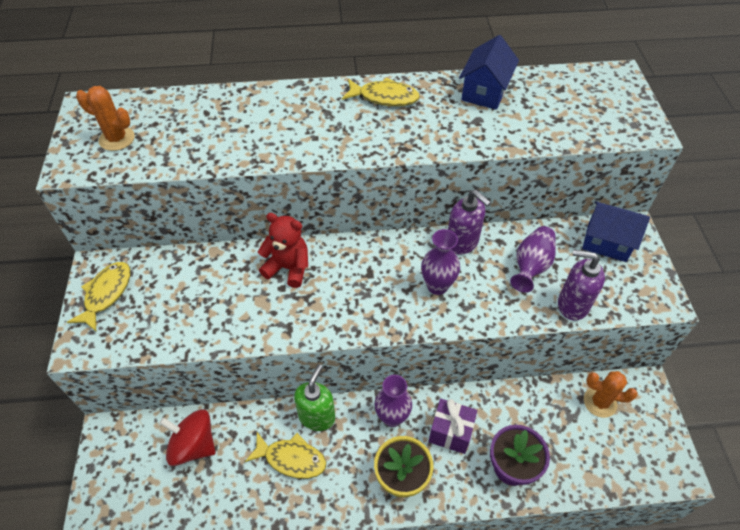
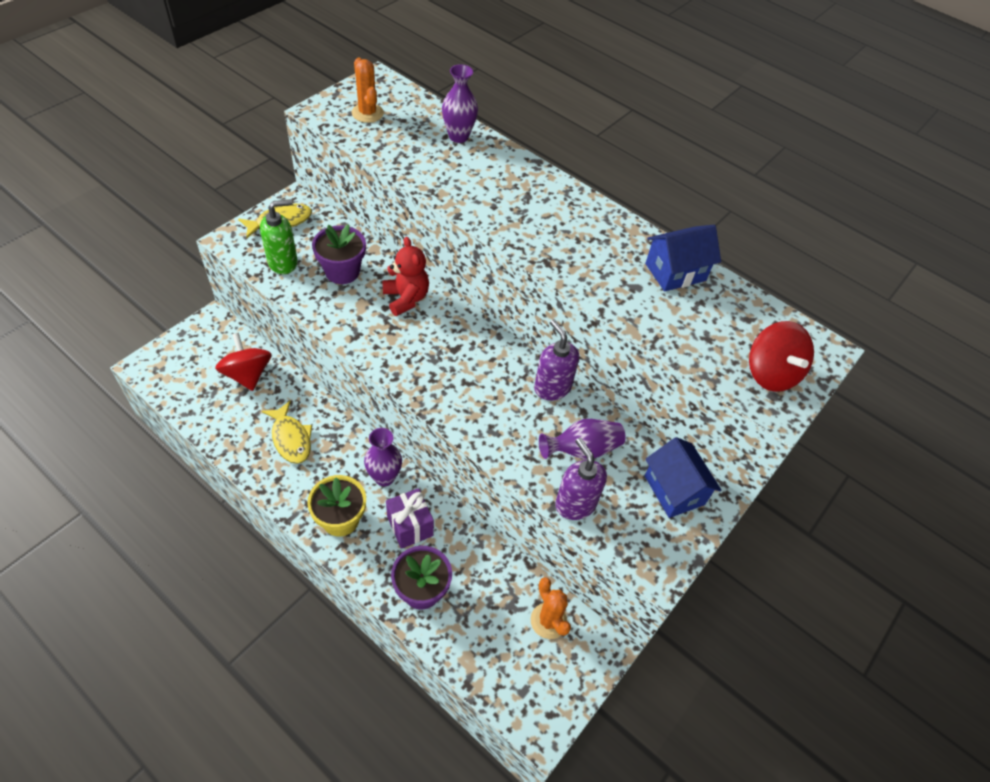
camera: 40 degrees right, 0 degrees up
(212, 289) = (342, 271): none -> purple flower pot
(317, 416) = (338, 429): green soap dispenser -> green soap dispenser (283, 262)
(384, 97) = (586, 217): yellow fish -> none
(437, 286) = (490, 399): purple vase -> purple vase (458, 136)
(462, 242) = (552, 387): purple soap dispenser -> purple soap dispenser turned 150 degrees clockwise
(615, 112) = (771, 373): none -> red spinning top

